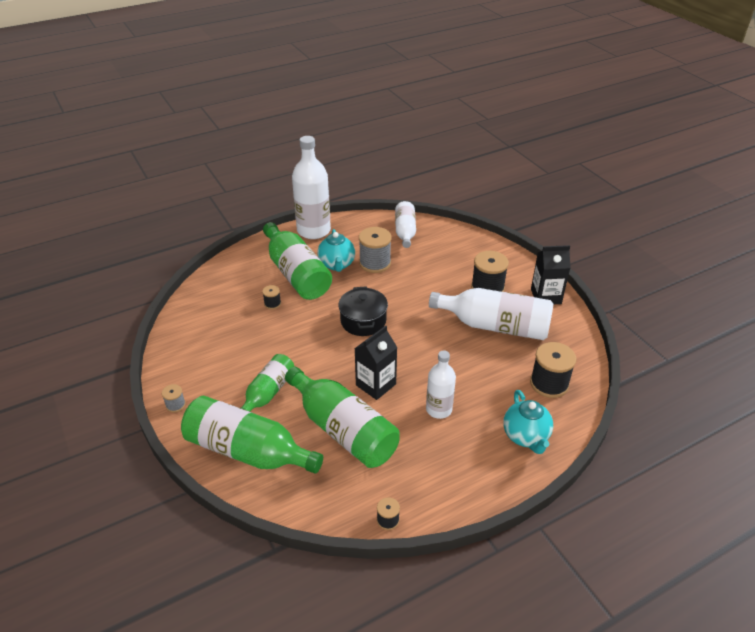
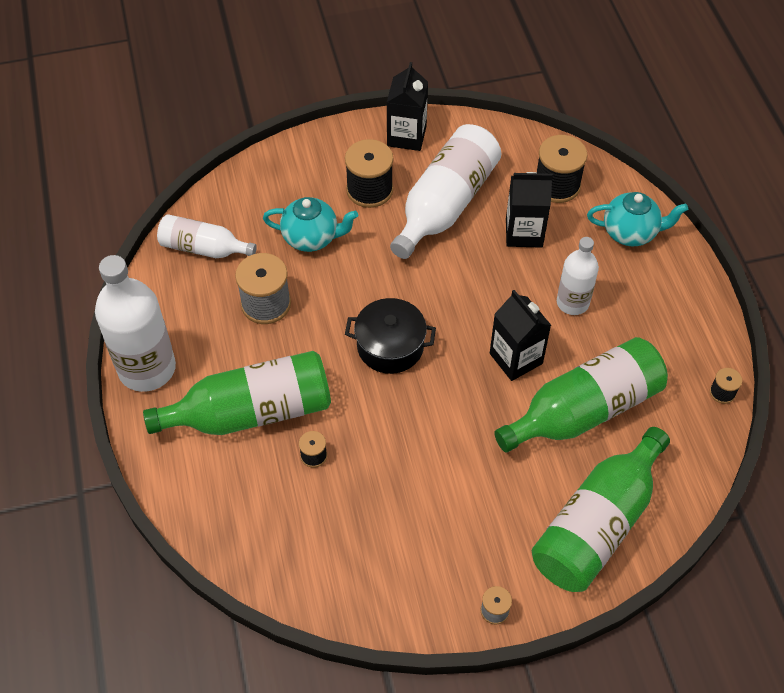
camera: 75 degrees left, 15 degrees up
(268, 392) = (499, 487): green bottle -> none
(337, 264) = (250, 353): turquoise teapot -> turquoise teapot (311, 238)
(491, 371) = (524, 233): none -> black carton

